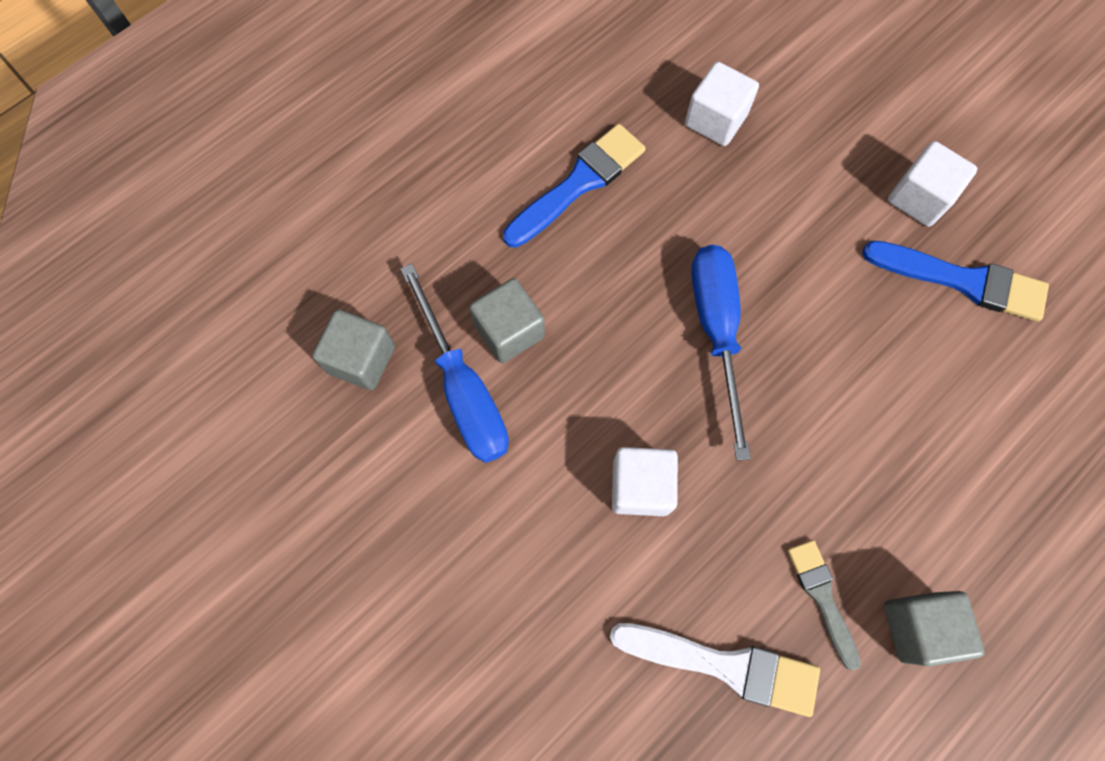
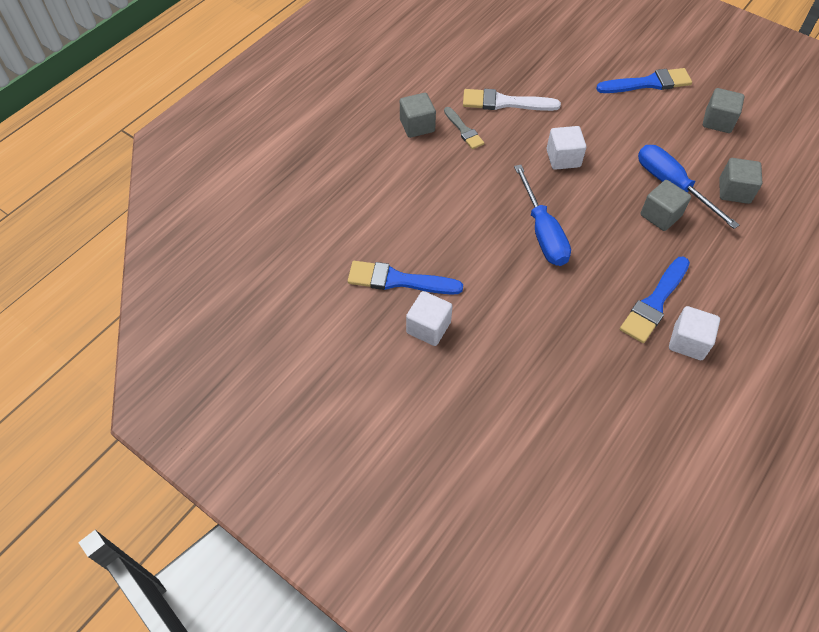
camera: 170 degrees right, 15 degrees down
(307, 530) = (718, 121): none -> grey cube
(399, 670) = (648, 83): none -> blue brush
(715, 120) = (577, 361): white cube -> white cube (688, 342)

